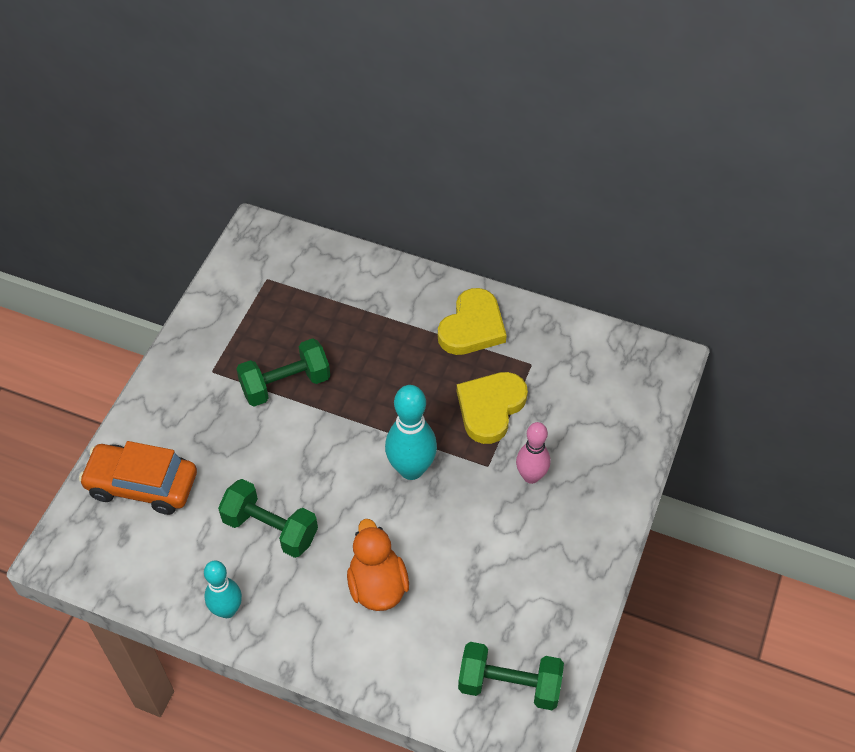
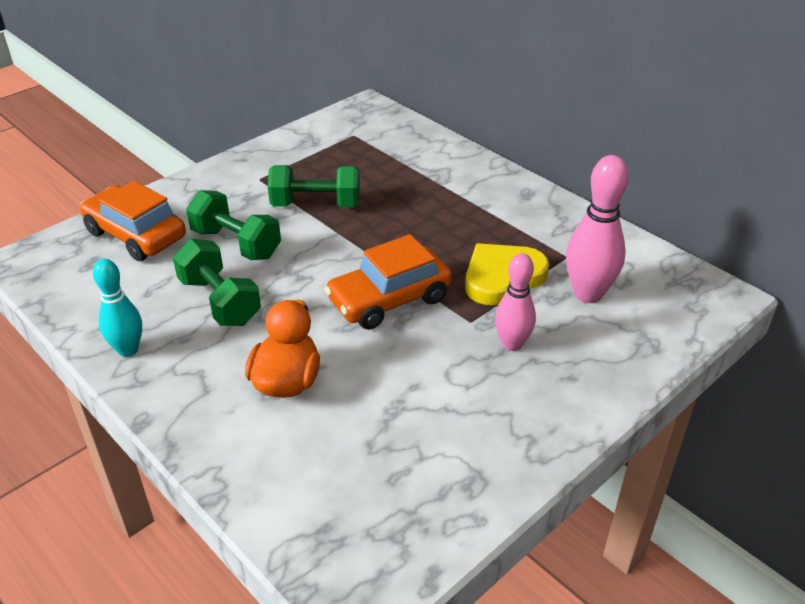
camera: 25 degrees right, 15 degrees down
(411, 469) = (389, 299): turquoise bowling pin -> orange car
(472, 327) = (522, 214): yellow heart -> none
(509, 685) = (366, 529): green dumbbell -> green dumbbell (236, 243)
(566, 400) = (588, 294): none -> pink bowling pin

